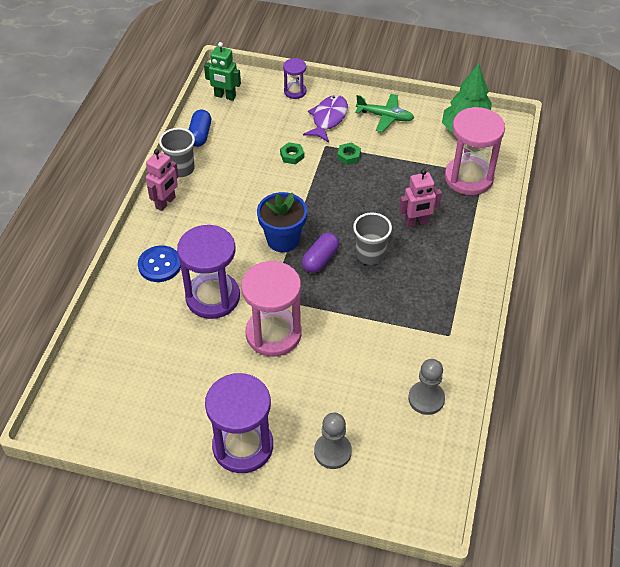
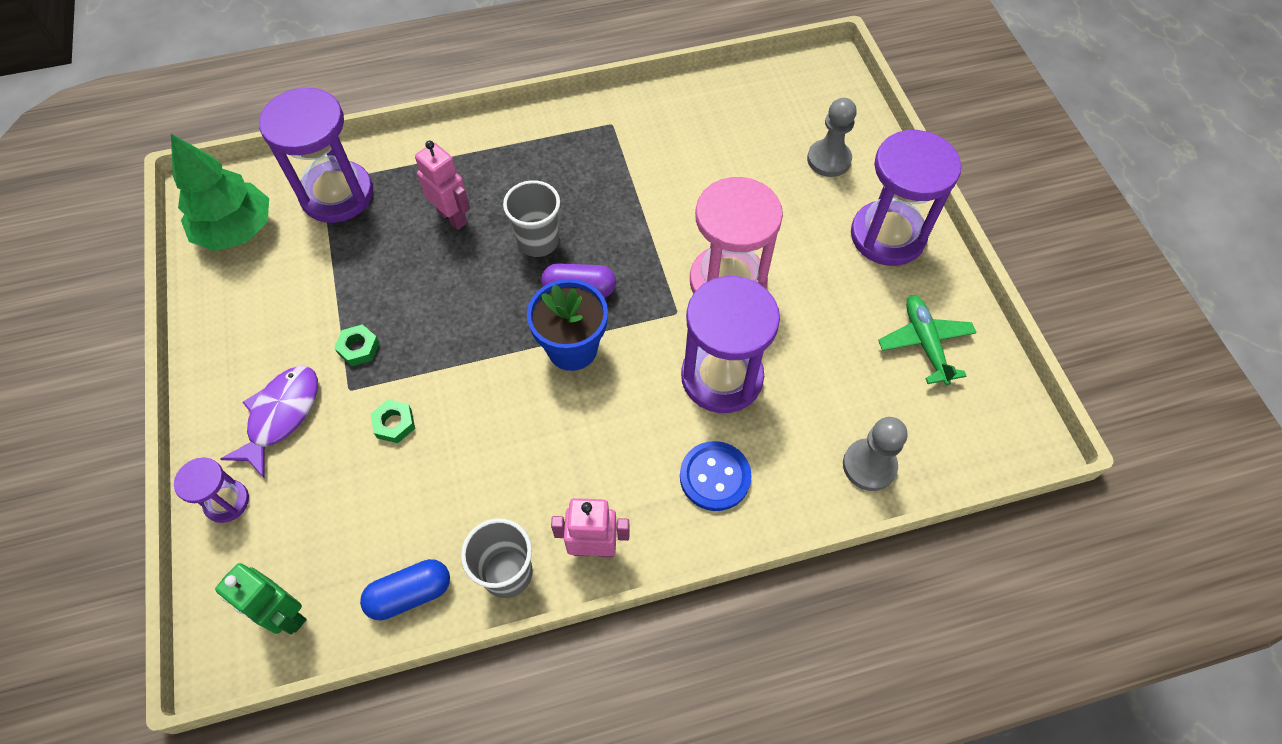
camera: 120 degrees left, 10 degrees up
(225, 96) = (285, 614): green robot -> green robot turned 135 degrees clockwise
(328, 119) = (281, 416): purple fish -> purple fish turned 120 degrees clockwise
(385, 117) = (243, 340): green plane -> green plane (924, 343)
(426, 399) = (708, 113): grey pawn -> grey pawn (869, 465)
(468, 178) = (337, 194): pink hourglass -> purple hourglass

